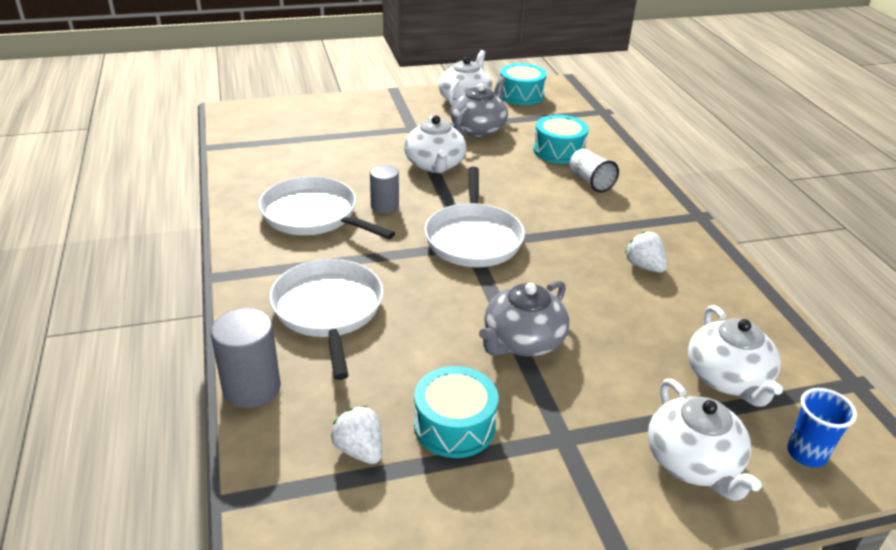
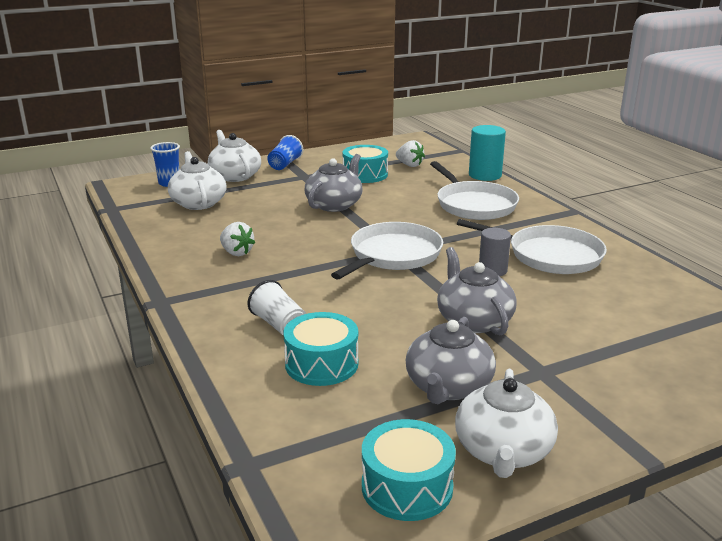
camera: 170 degrees right, 10 degrees down
(251, 388) = (485, 175): grey cylinder -> turquoise cylinder
(435, 165) = (473, 320): white teapot -> grey teapot
(473, 238) = (393, 255): white pan -> white pan turned 45 degrees clockwise
(603, 497) = (285, 164): none -> blue cup

